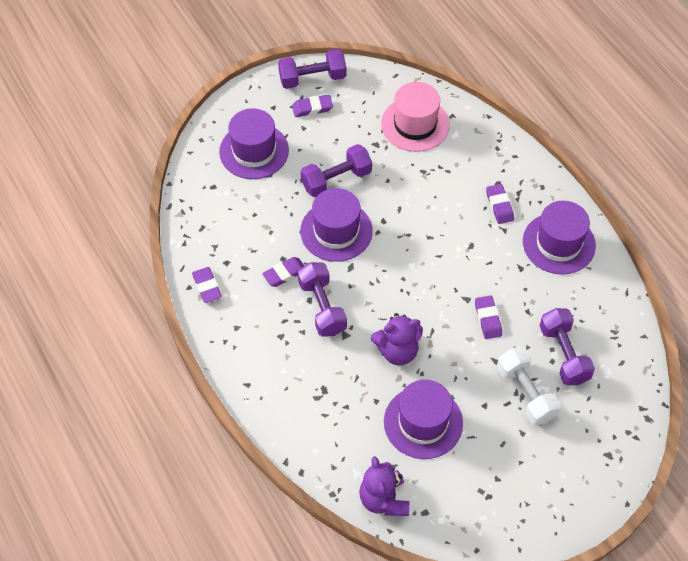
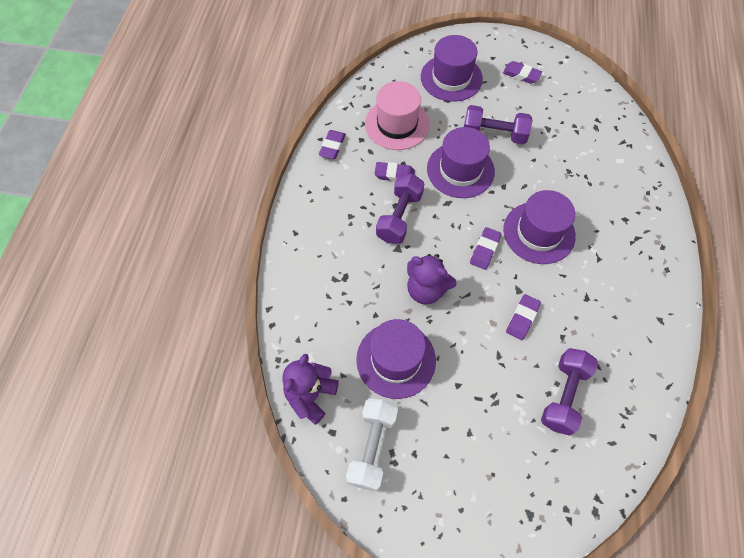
camera: 40 degrees right, 5 degrees up
(312, 78) = (540, 55): purple dumbbell -> none
(415, 124) = (593, 133): pink hat -> pink hat (397, 124)
(499, 206) = (611, 237): purple eraser -> purple eraser (485, 250)
(526, 393) = (502, 402): white dumbbell -> white dumbbell (372, 447)
(558, 243) = (638, 301): purple hat -> purple hat (539, 232)

